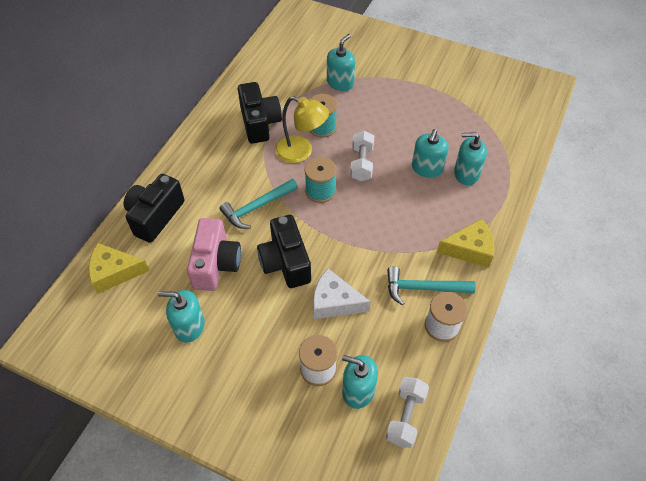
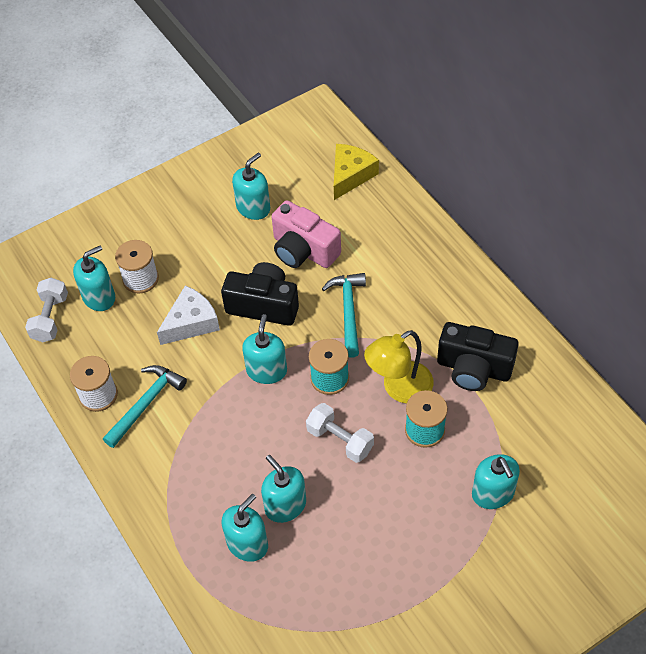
camera: 125 degrees right, 0 degrees up
(155, 216) = (397, 225): black camera -> none
(340, 229) = (266, 370): none -> turquoise soap dispenser
(405, 416) = (50, 318): white dumbbell -> white dumbbell turned 45 degrees clockwise
(469, 249) = (152, 475): yellow cheese -> none

